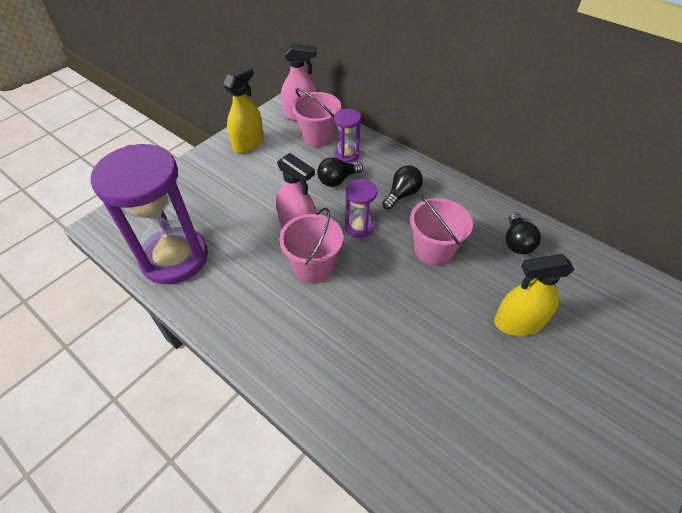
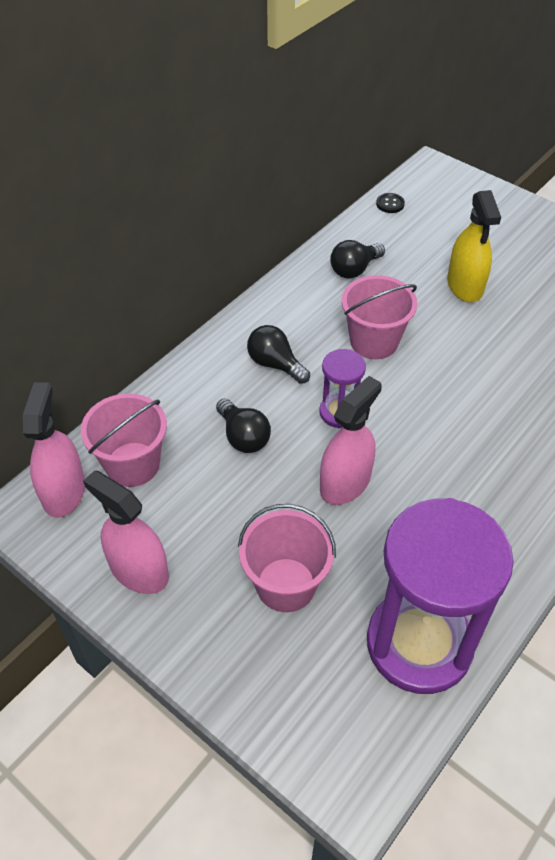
camera: 90 degrees left, 0 degrees up
(248, 143) = (139, 570): yellow spray bottle -> pink spray bottle
(313, 267) = (414, 462): pink bucket -> pink bucket (286, 585)
(346, 154) = (183, 425): purple hourglass -> none
(516, 242) = (354, 269): black light bulb -> black light bulb turned 135 degrees clockwise
(620, 272) = (390, 204): none -> black button

